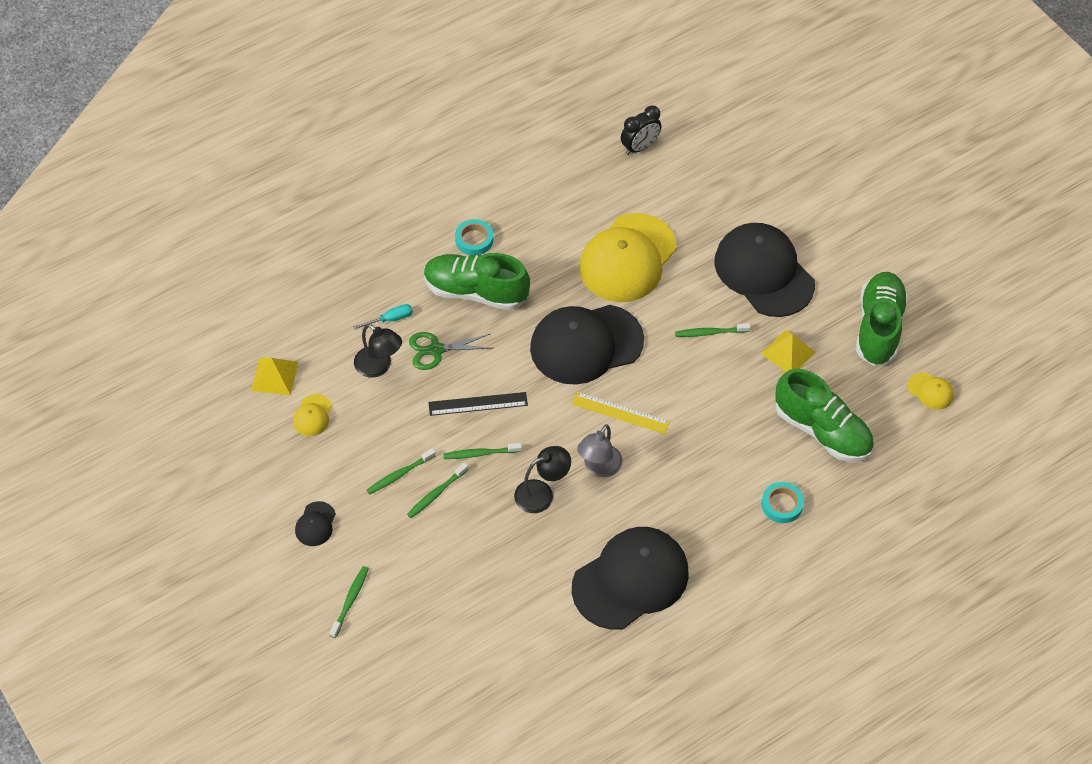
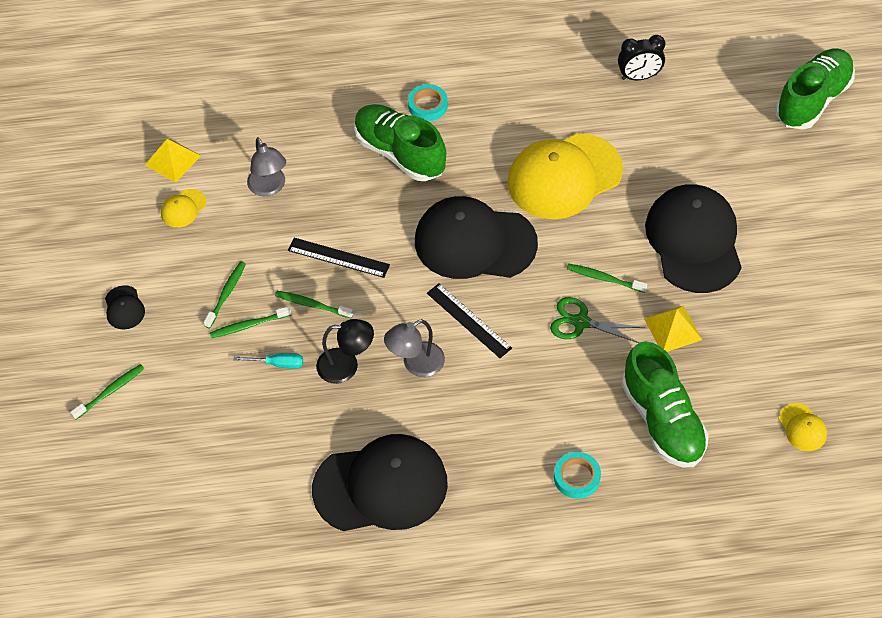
camera: 30 degrees right, 0 degrees up
(315, 524) = (124, 308): black cap -> black cap turned 60 degrees counterclockwise
(379, 366) = (269, 188): black lamp -> grey lamp
(390, 319) = (306, 149): turquoise screwdriver -> turquoise screwdriver (278, 364)
(399, 474) = (226, 294): green toothbrush -> green toothbrush turned 120 degrees clockwise
(436, 350) = (330, 193): green scissors -> green scissors (580, 322)
(620, 413) = (468, 320): yellow ruler -> black ruler
(878, 327) = (783, 341): green shoe -> green shoe (812, 100)

